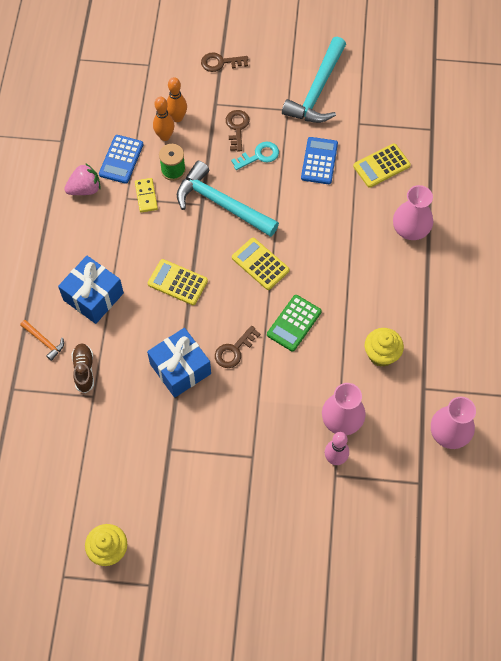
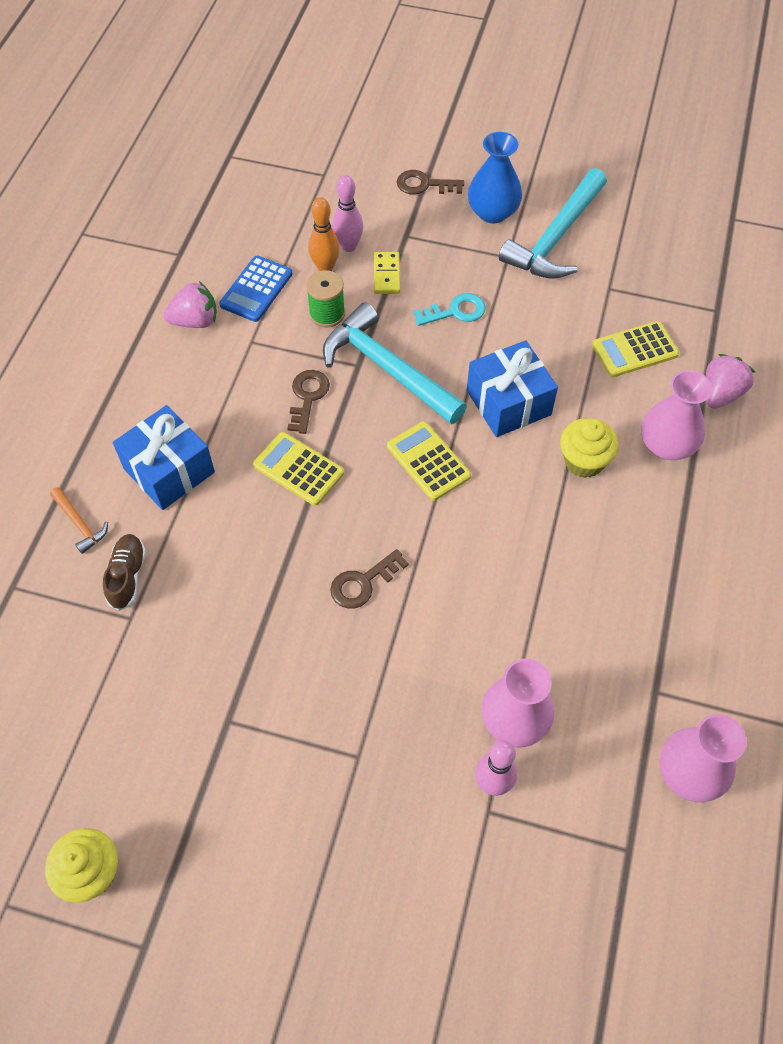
camera: 10 degrees right, 5 degrees down
(146, 196) = (280, 343): yellow domino -> yellow domino (387, 275)
(177, 118) = (348, 246): orange bowling pin -> pink bowling pin
(180, 369) = (274, 597): blue gift -> blue gift (508, 402)
(237, 128) = (431, 270): brown key -> brown key (307, 397)
(271, 77) = (492, 212): none -> blue vase
(294, 323) = (464, 556): green calculator -> none
(319, 161) = (542, 330): blue calculator -> none
(381, 354) = (594, 626): yellow cupcake -> yellow cupcake (584, 461)
(440, 188) = (720, 394): none -> pink strawberry

